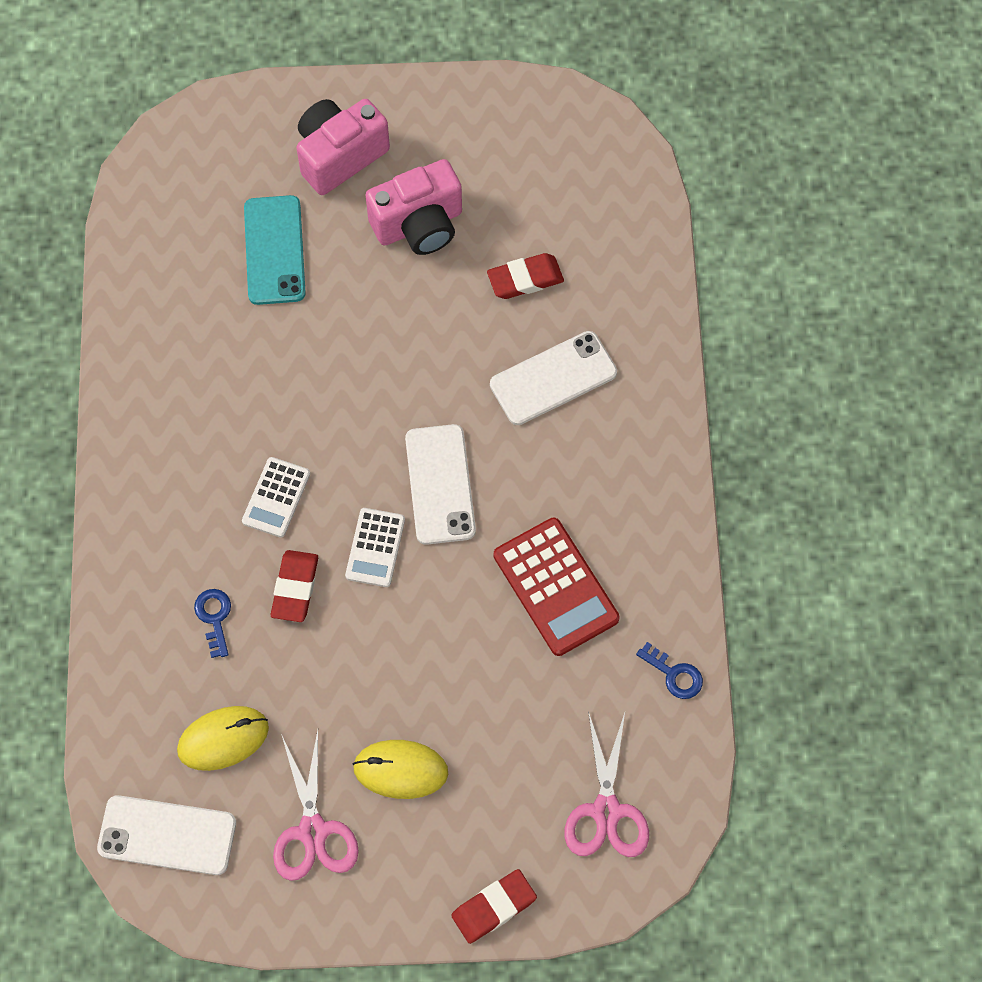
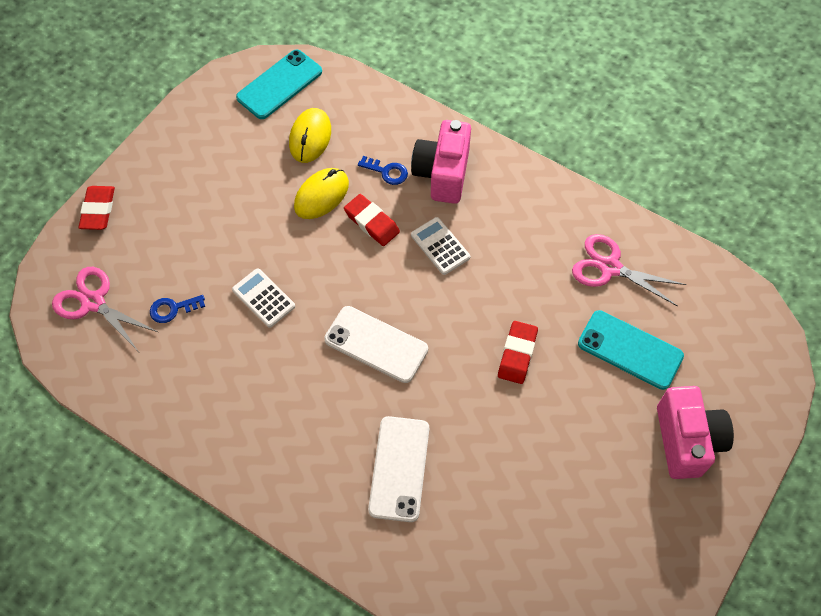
camera: 125 degrees right, 5 degrees down
(167, 835) = (279, 85): white phone -> turquoise phone
(312, 831) = (220, 150): pink scissors -> pink scissors (610, 267)
(375, 548) = (362, 280): white calculator -> white calculator (263, 298)
(400, 770) = (215, 211): yellow mouse -> yellow mouse (321, 195)
(419, 225) = (589, 458): pink camera -> pink camera (442, 174)
(525, 279) = (493, 504): red eraser -> red eraser (517, 354)
(555, 587) = (251, 367): red calculator -> none
(674, 674) = (135, 399): blue key -> blue key (173, 309)

